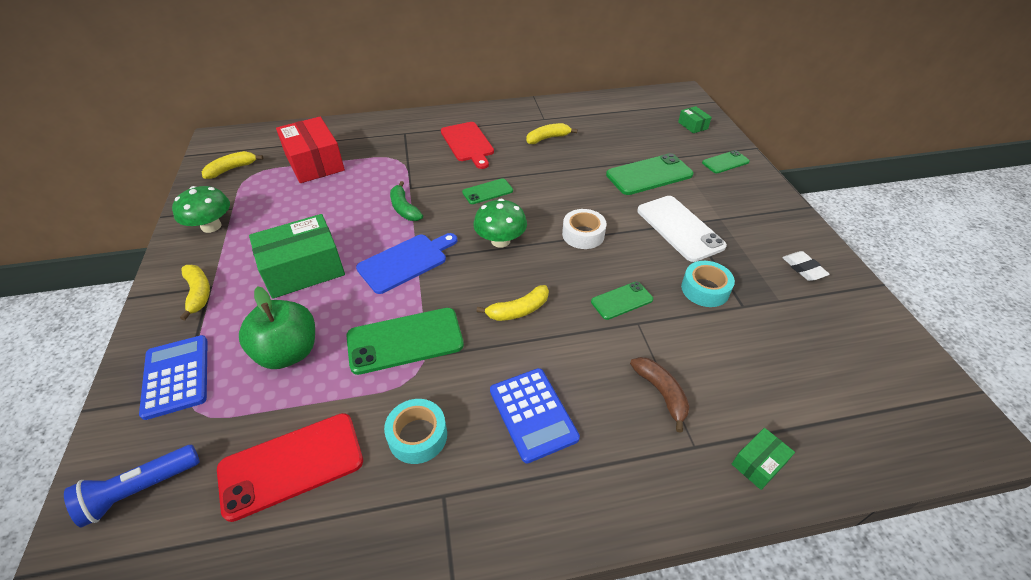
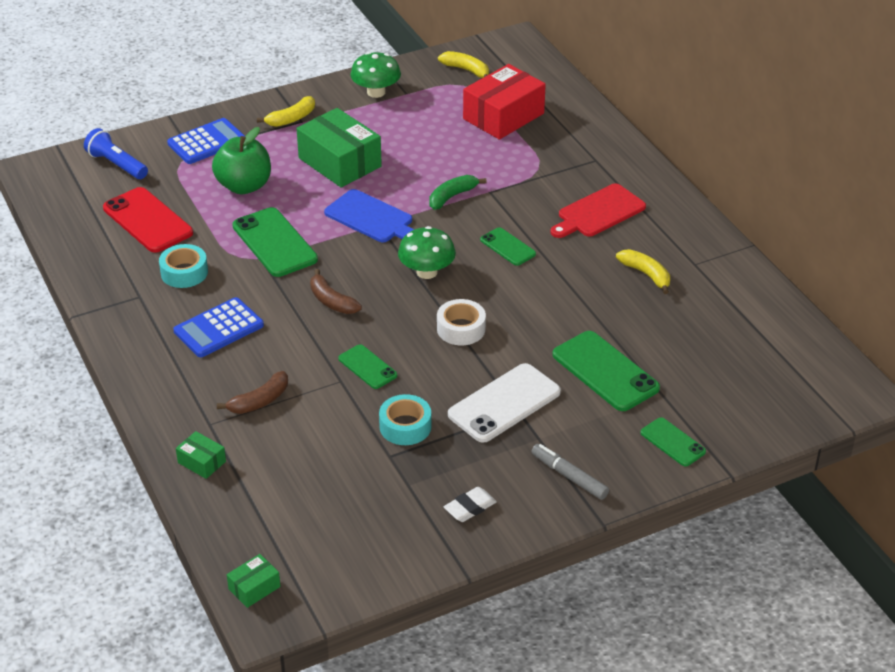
camera: 75 degrees right, 5 degrees down
(518, 310) = (331, 301): yellow banana -> brown banana
(692, 125) = (759, 407): green box -> green box (254, 588)
(762, 212) = (569, 476): none -> grey marker

